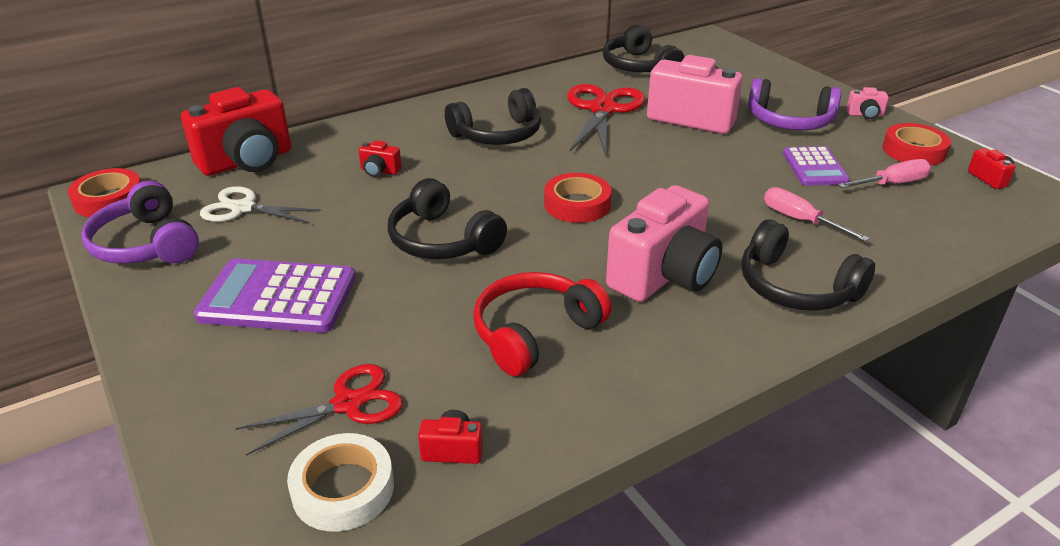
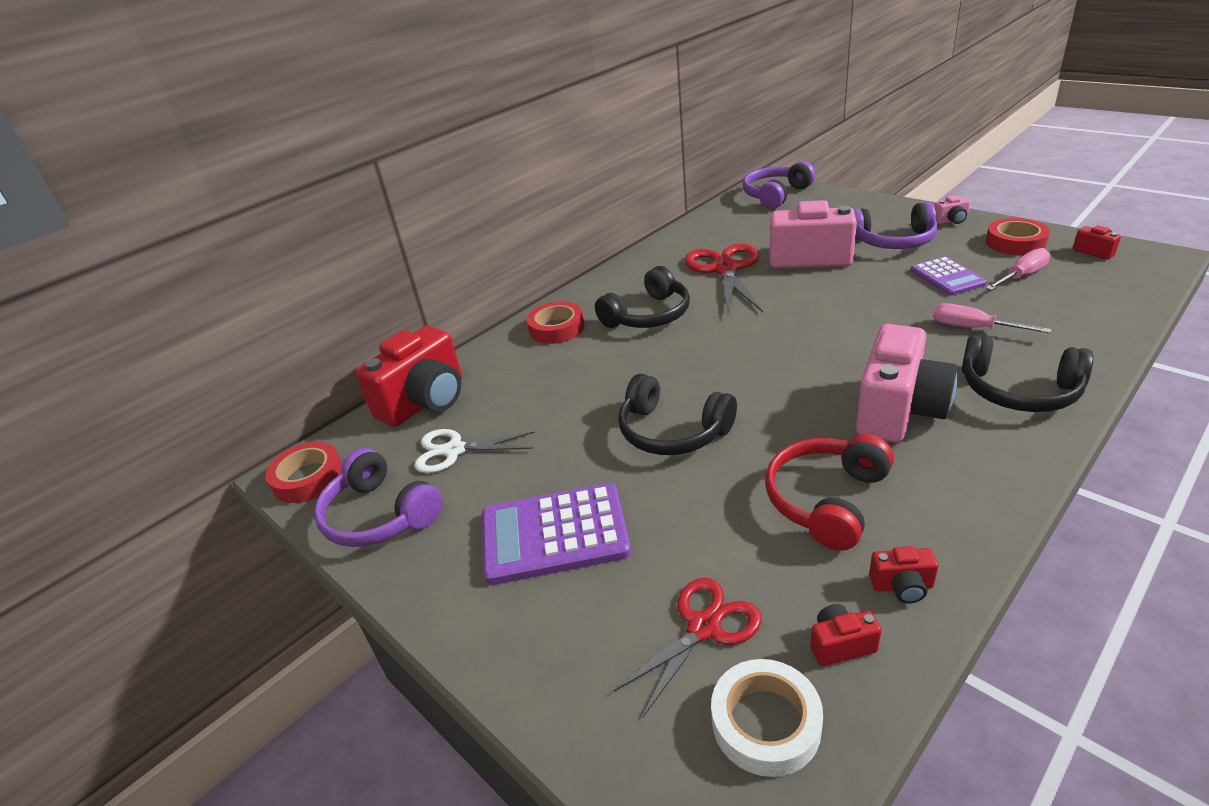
camera: 10 degrees left, 0 degrees up
(379, 171) = (563, 378): red camera -> red camera (902, 586)
(577, 204) = (770, 363): red tape -> red tape (556, 328)
(639, 66) = (727, 222): black headphones -> none
(708, 50) = (776, 195): none -> purple headphones

